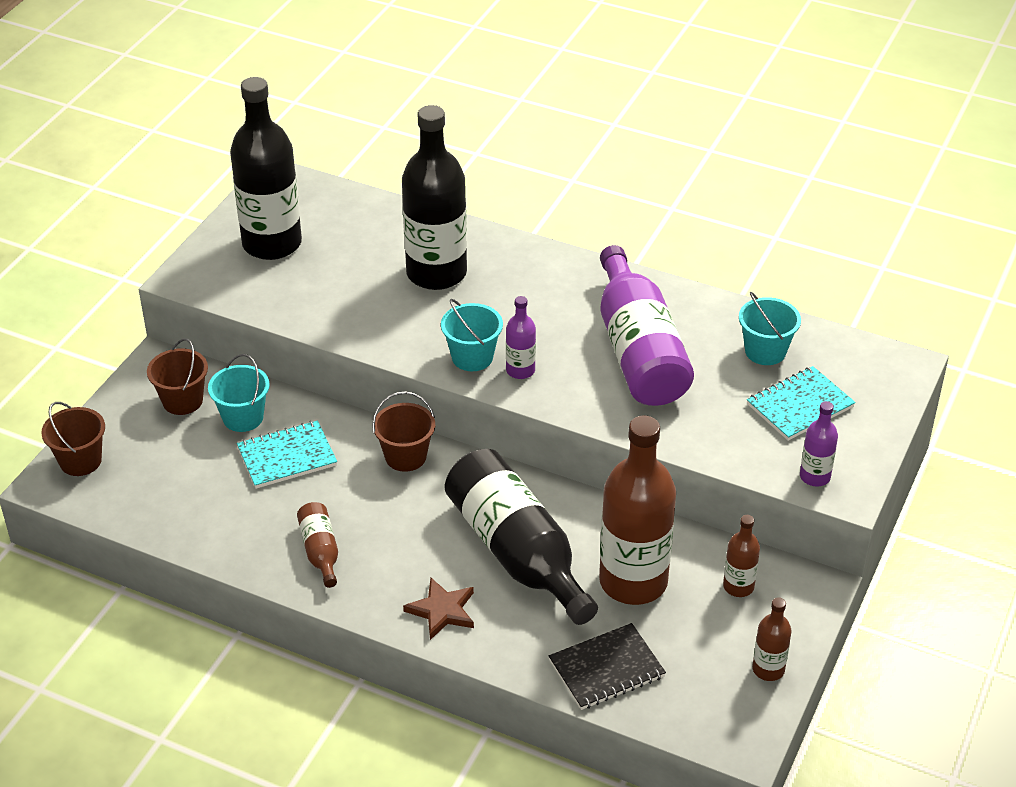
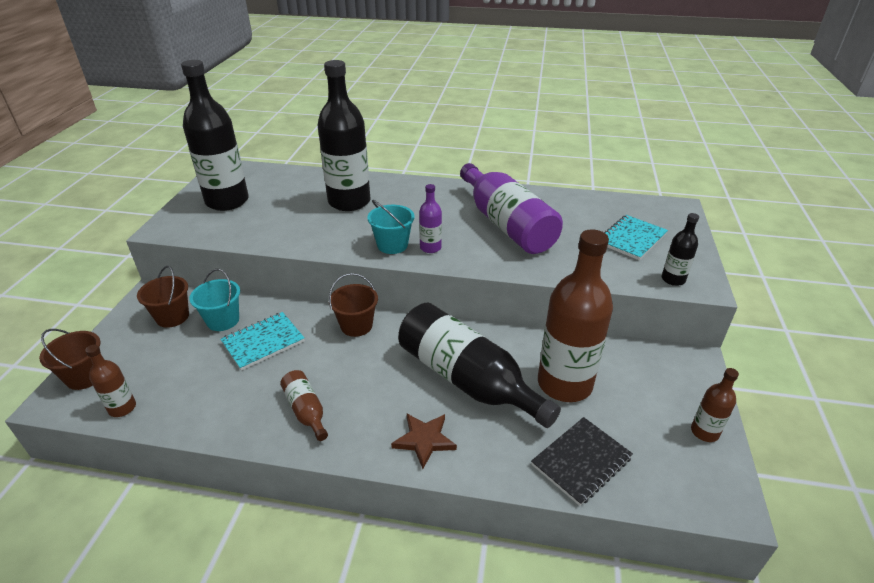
camera: 15 degrees left, 5 degrees down
(738, 586) = (642, 371): brown bottle -> brown bottle (122, 408)
(765, 351) = (588, 212): turquoise bucket -> none
(815, 476) = (673, 279): purple bottle -> black bottle

